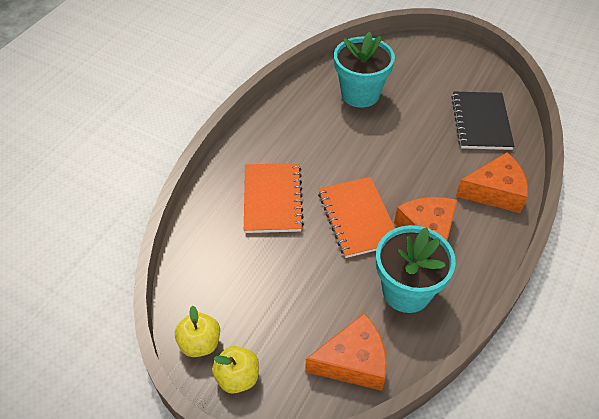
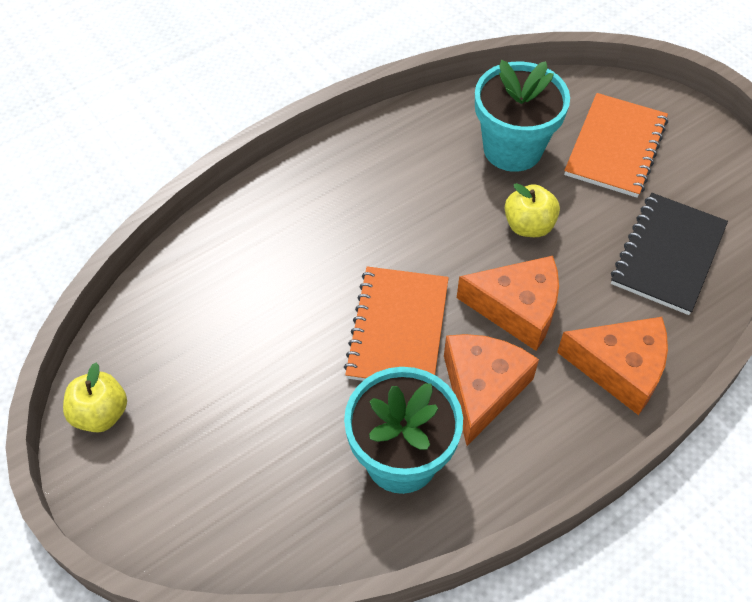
camera: 25 degrees right, 5 degrees up
(237, 377) = (120, 477): yellow apple -> yellow apple (528, 226)
(272, 199) = (300, 258): orange notebook -> orange notebook (615, 147)
(353, 361) = (272, 522): orange cheese -> orange cheese (517, 309)

